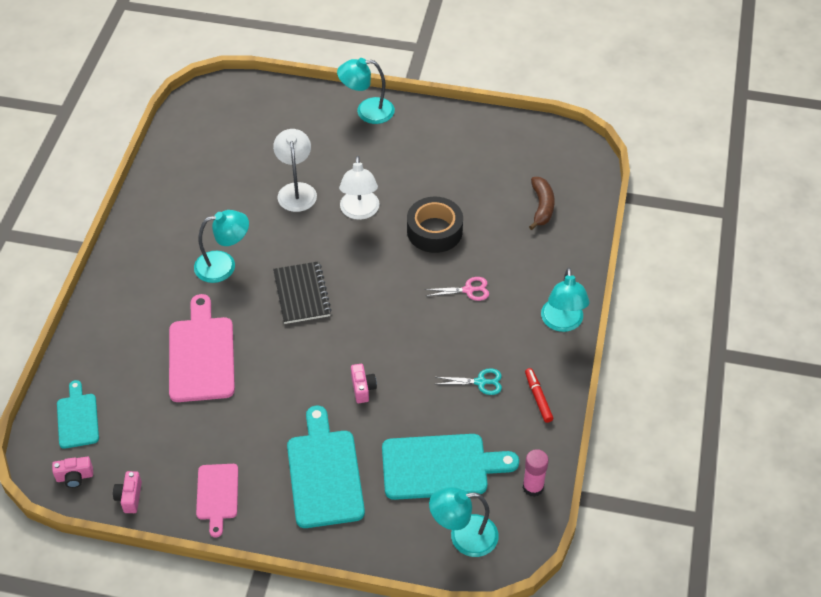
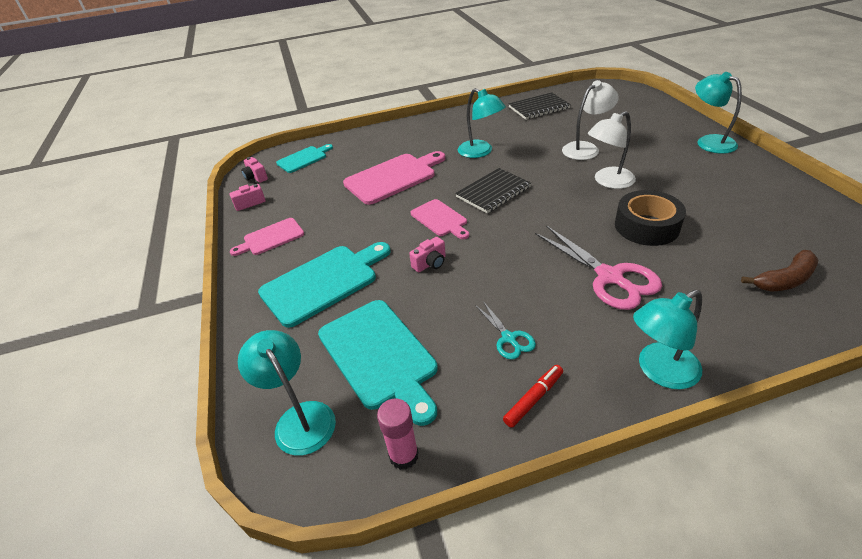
camera: 65 degrees right, 10 degrees down
(185, 172) = (539, 108): none -> black notebook
(307, 352) = (440, 219): none -> pink cutting board
(468, 290) = (609, 277): pink scissors -> pink scissors, size x1.91

